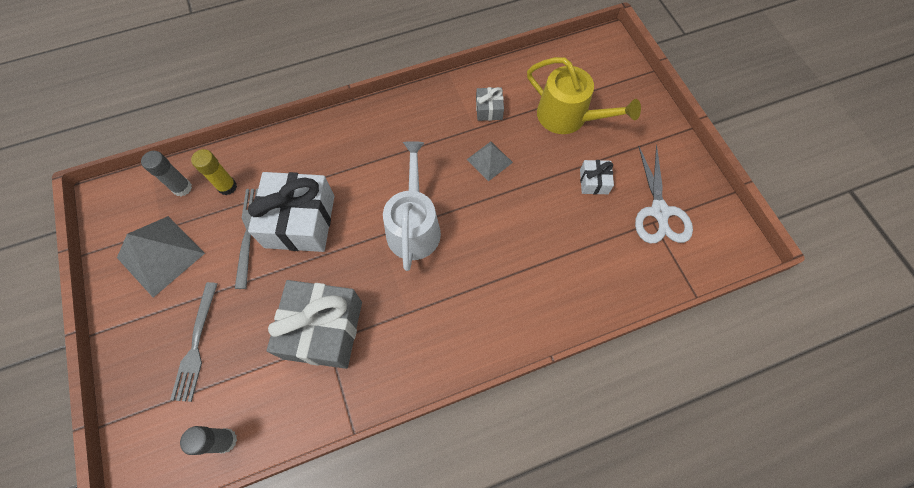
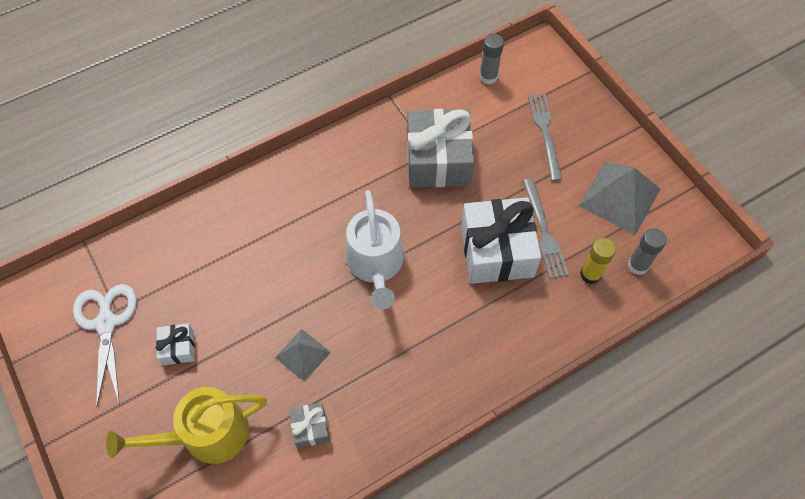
camera: 170 degrees right, 5 degrees down
(567, 117) = (207, 434): yellow watering can -> yellow watering can turned 45 degrees counterclockwise

